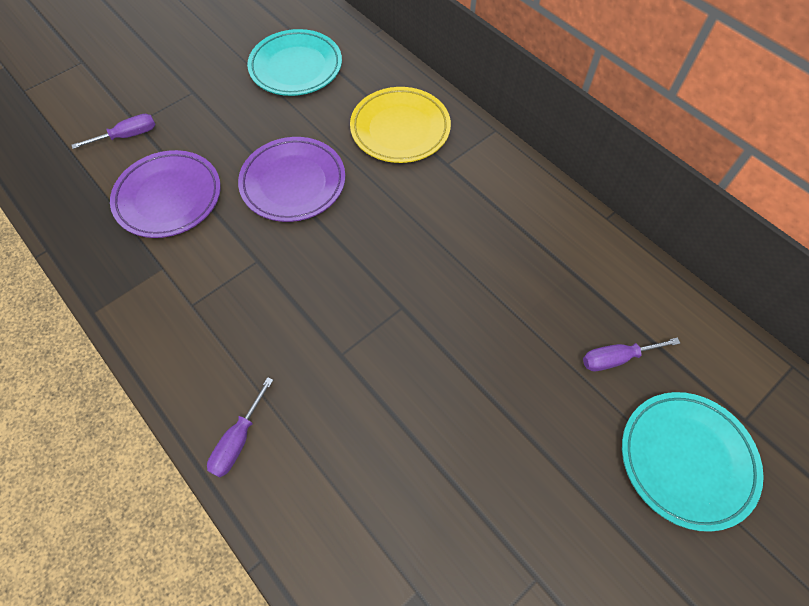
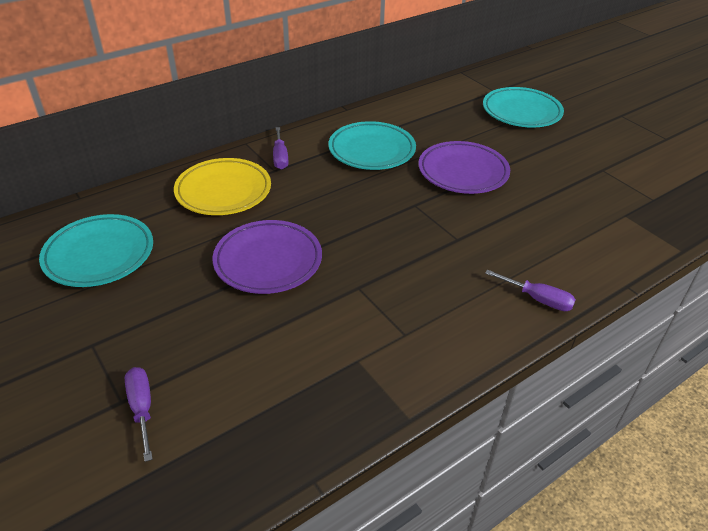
camera: 85 degrees left, 20 degrees down
(169, 197) = (260, 359): purple plate -> purple plate (463, 172)
(512, 254) = (371, 150): none -> turquoise plate
(616, 358) = (457, 123): purple screwdriver -> purple screwdriver (280, 157)

